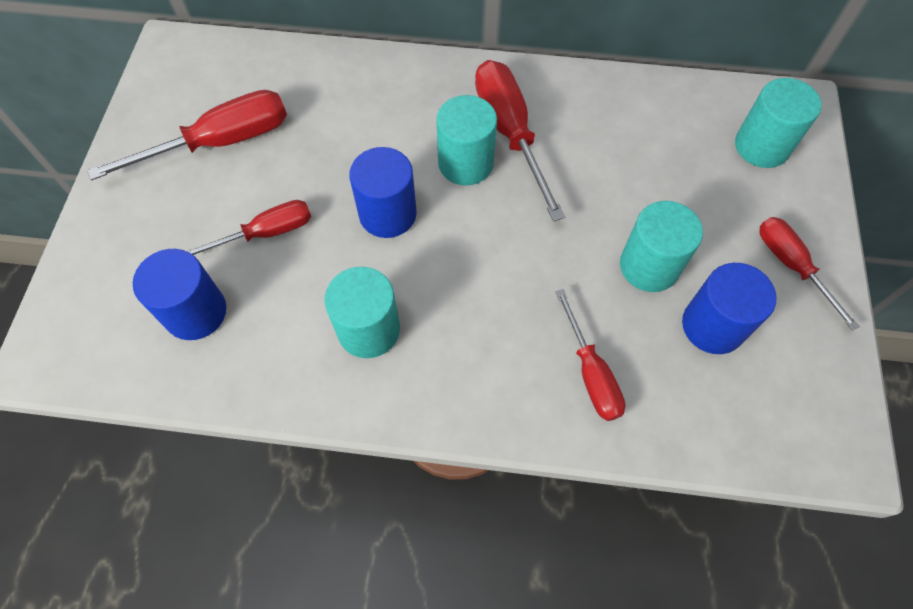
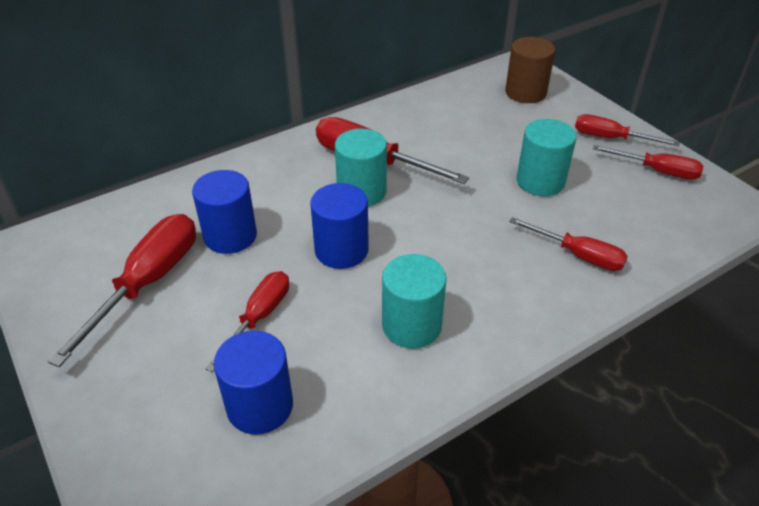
camera: 40 degrees left, 20 degrees down
(713, 326) = (610, 189): blue cylinder -> blue cylinder (230, 236)
(761, 146) = (525, 92): turquoise cylinder -> brown cylinder
(795, 341) = (657, 171): none -> red screwdriver

